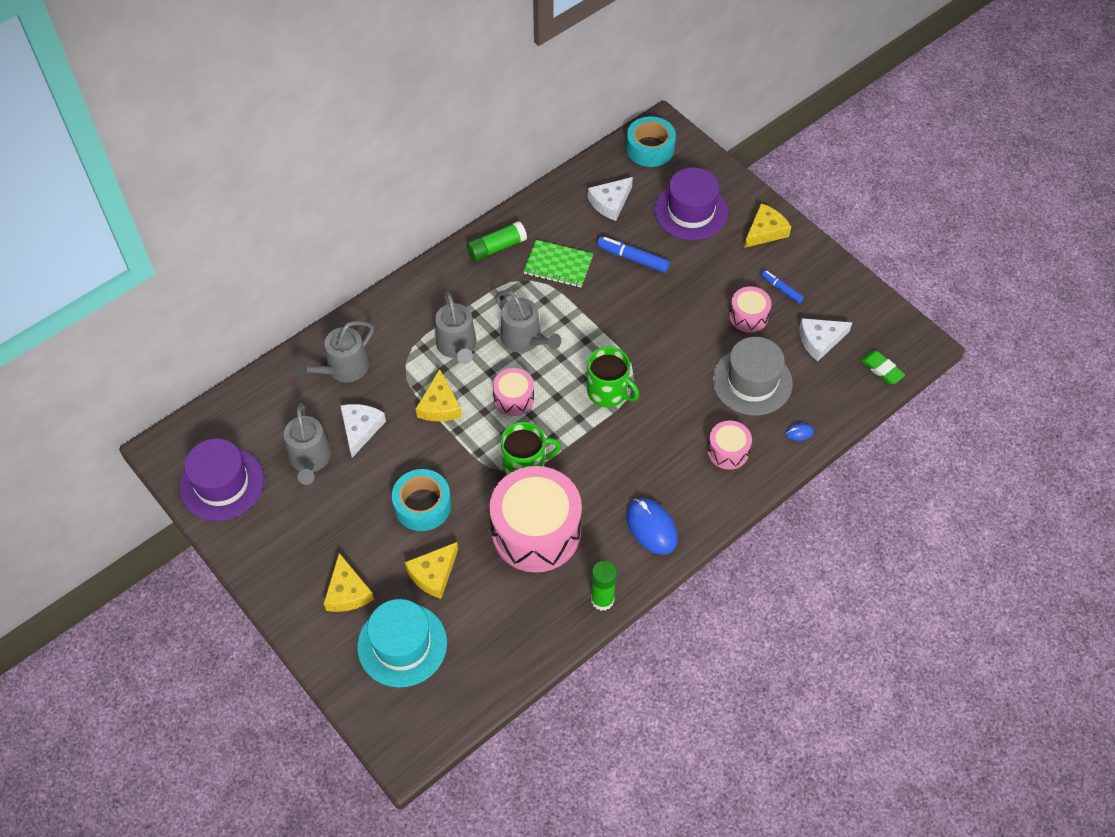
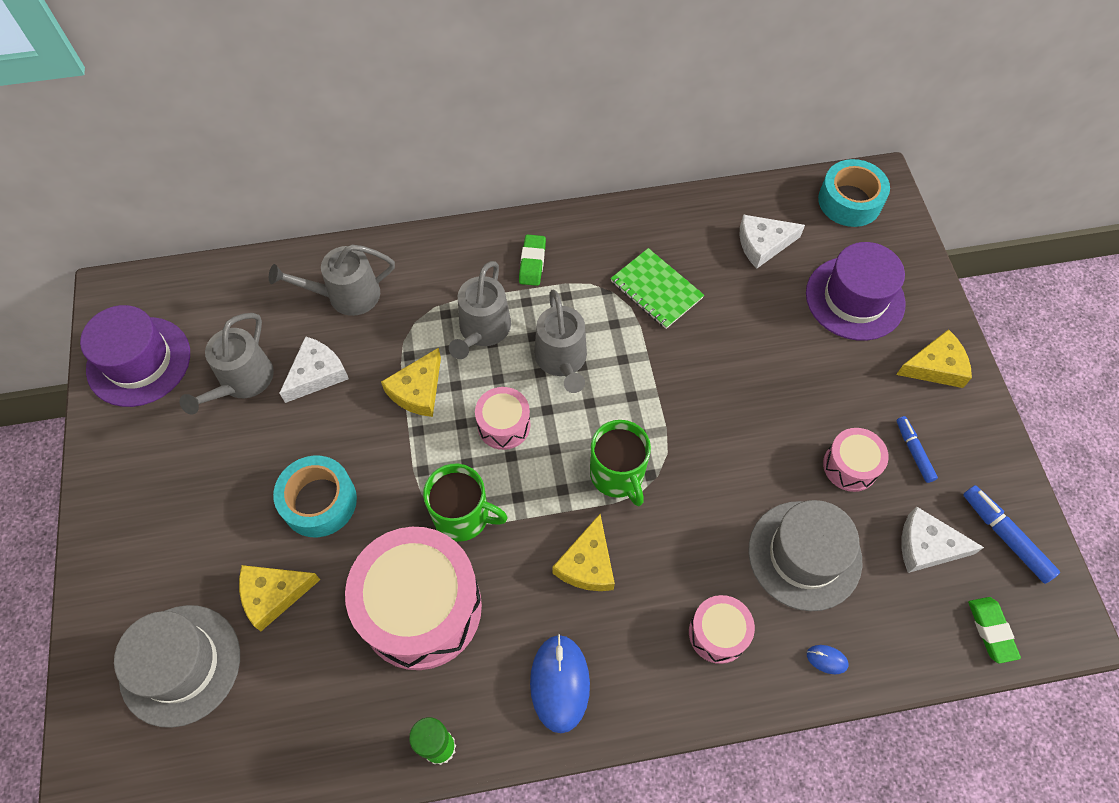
camera: 30 degrees right, 5 degrees up
(347, 592) = (170, 562): yellow cheese -> yellow cheese (587, 563)
(402, 644) = (180, 665): turquoise hat -> grey hat
(461, 286) = (532, 262): none -> green eraser
(496, 247) = (600, 237): green glue stick -> none
(633, 258) = (749, 323): blue marker -> blue marker (1005, 537)

